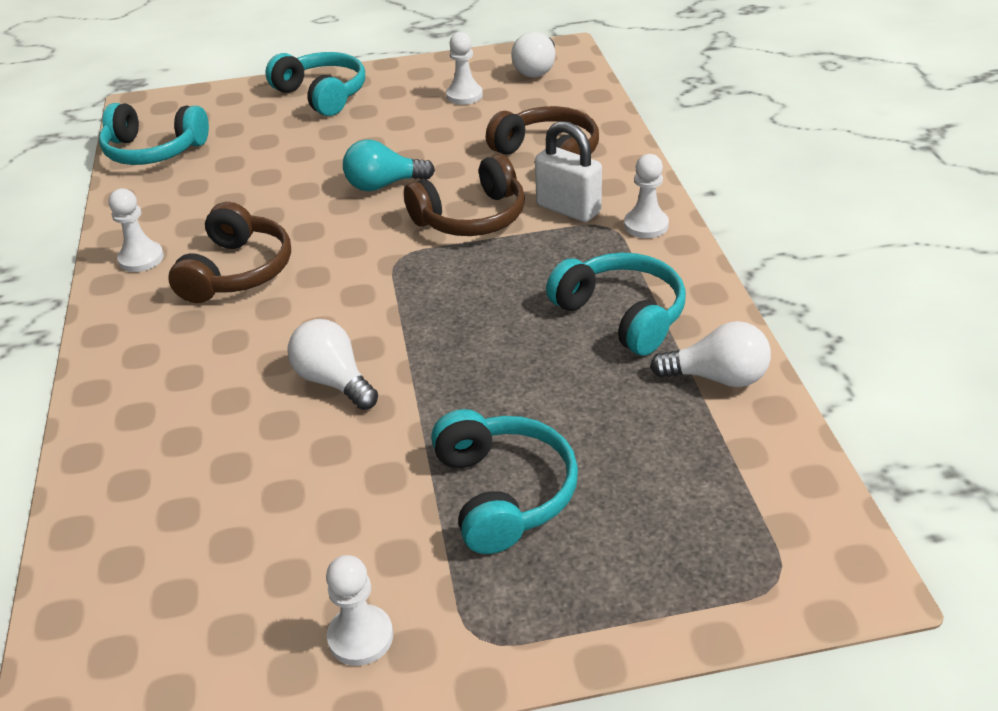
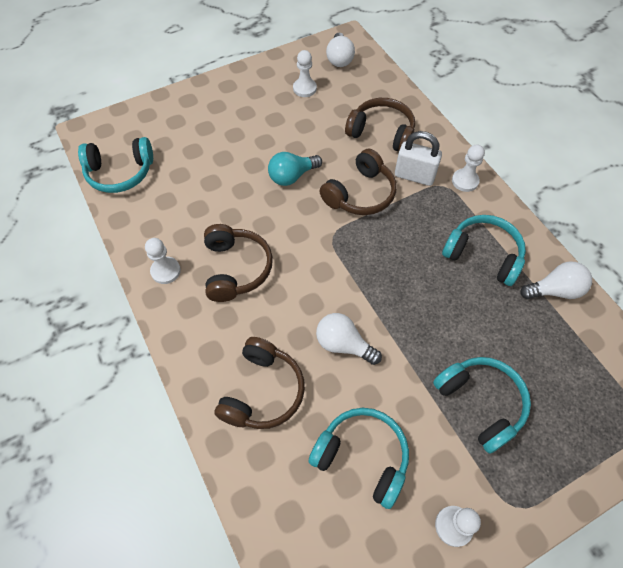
camera: 20 degrees left, 20 degrees up
(181, 412) = (263, 391): none -> brown headphones
(322, 95) = (210, 102): turquoise headphones -> turquoise headphones (362, 457)

